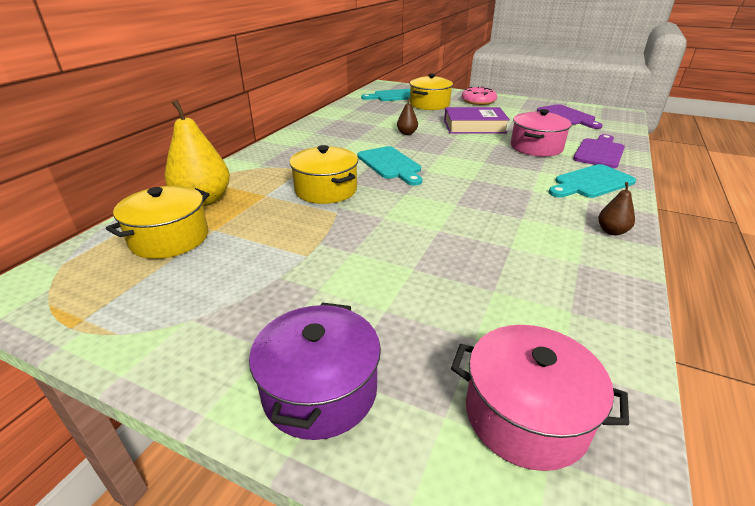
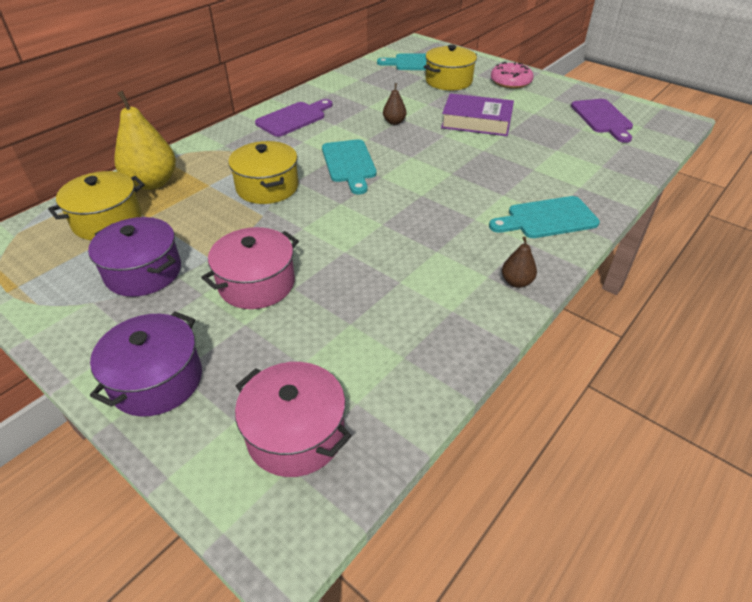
camera: 15 degrees right, 10 degrees up
(238, 280) = (143, 272): none -> purple pot
(536, 147) = (525, 161): pink pot -> pink pot (256, 283)
(599, 152) = (594, 178): purple cutting board -> purple cutting board (294, 118)

